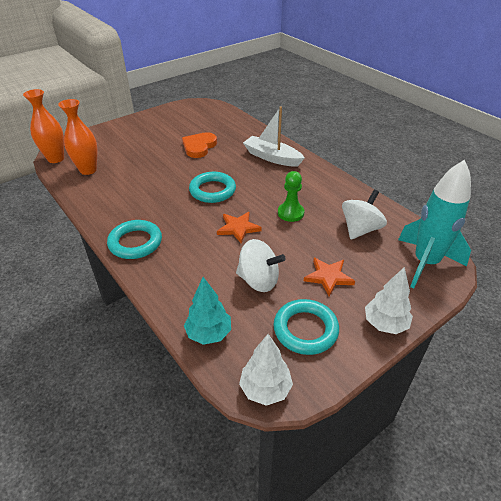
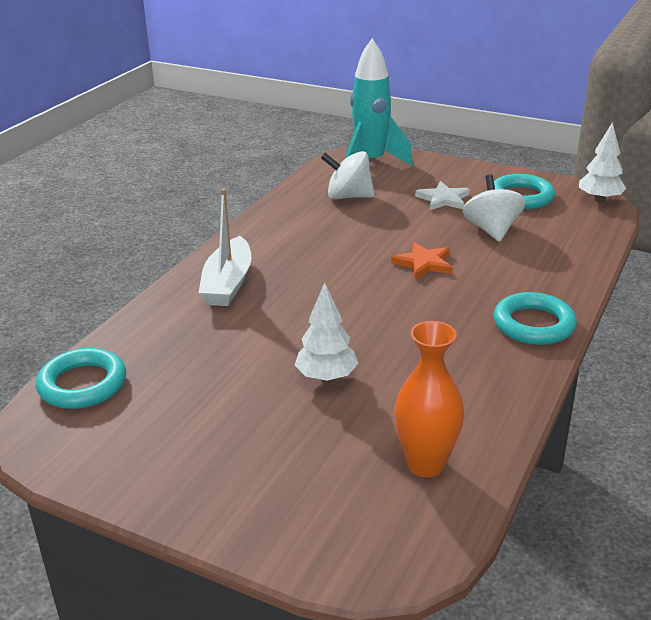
camera: 115 degrees left, 10 degrees down
(55, 159) = (431, 541): orange vase -> none
(199, 147) = (241, 363): orange heart -> none
(209, 333) = (587, 236): turquoise tree -> none
(212, 190) = (362, 306): turquoise ring -> turquoise ring (83, 384)
(290, 213) = (358, 239): green pawn -> none
(328, 277) = (443, 199): orange star -> white star
(385, 324) = (471, 169): white tree -> white tree (326, 377)

